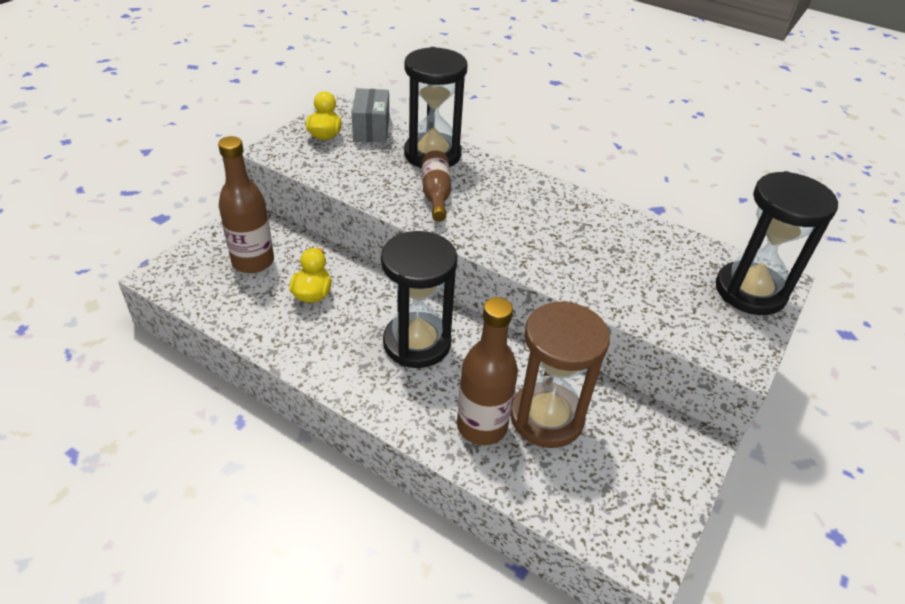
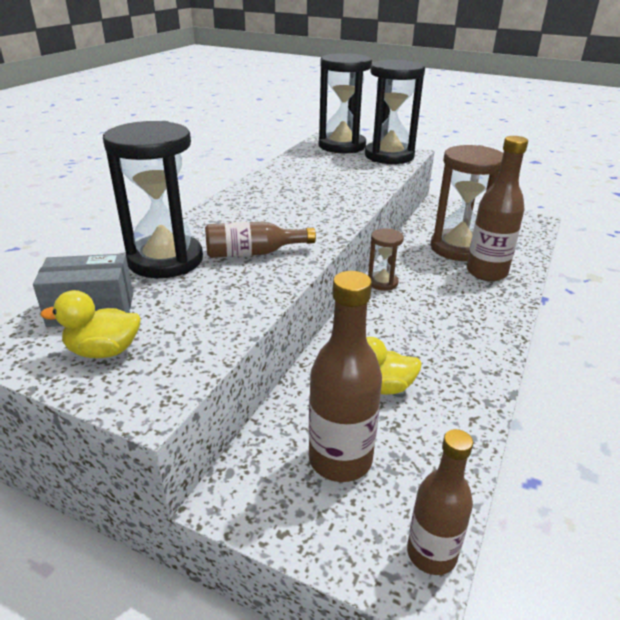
camera: 95 degrees left, 10 degrees down
(169, 285) = (431, 553): none -> brown bottle
(417, 343) = (418, 308): black hourglass -> black hourglass (389, 156)
(469, 327) = (382, 282): none -> brown hourglass

